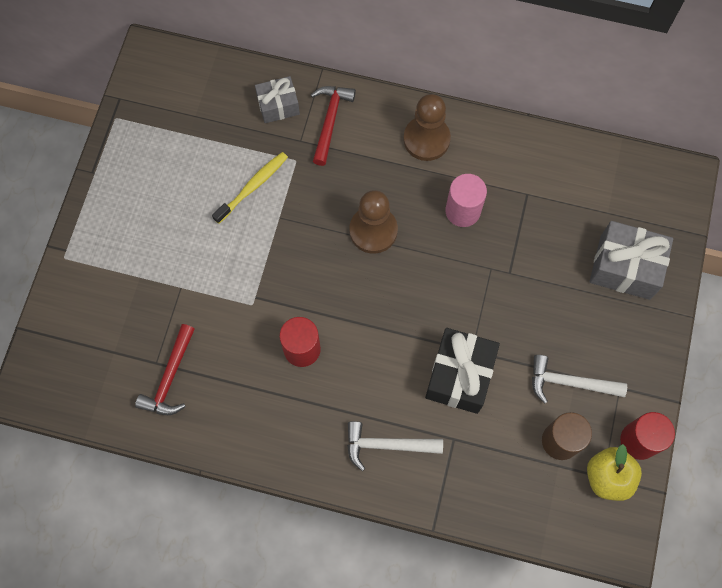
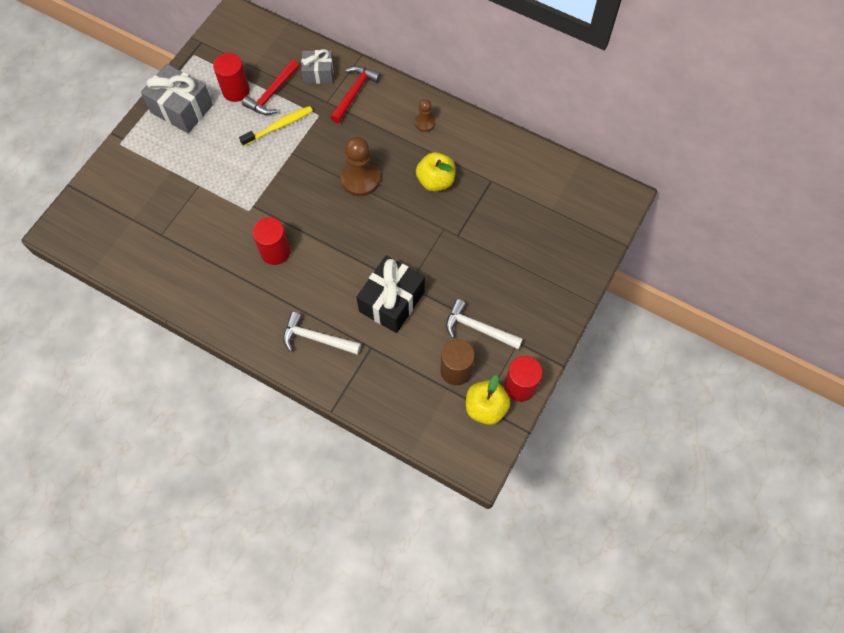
camera: 15 degrees right, 5 degrees down
(170, 378) = (167, 248): red hammer -> red hammer (272, 94)
(184, 153) = (236, 91): none -> red cylinder
(426, 139) = (425, 123): brown pawn -> brown pawn, size x0.55
(462, 211) = (435, 181): pink cylinder -> yellow apple
(625, 267) = (552, 253): grey gift -> grey gift (181, 109)

